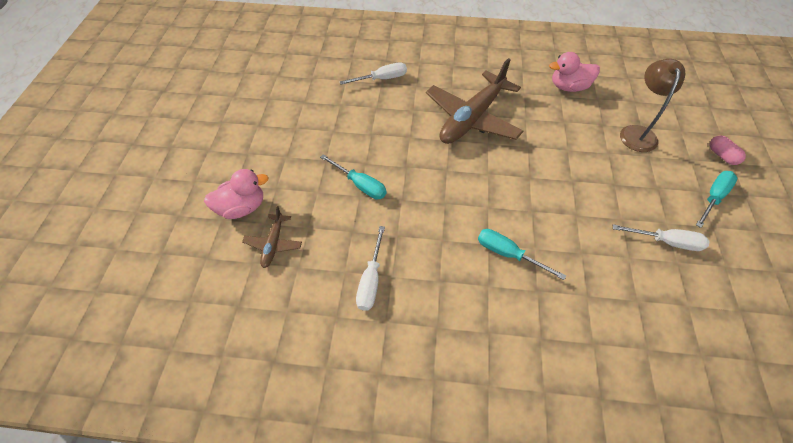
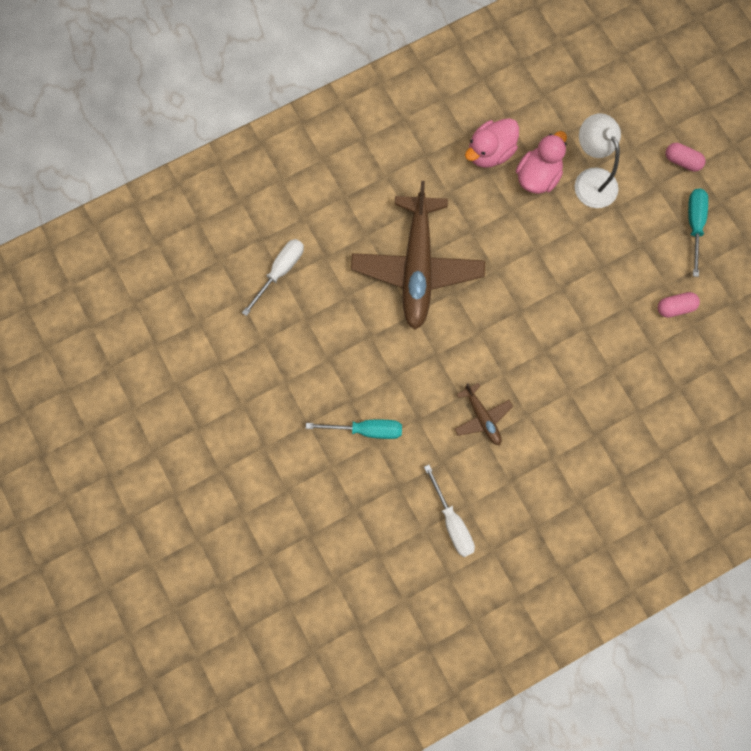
camera: 35 degrees left, 20 degrees up
(242, 208) = (274, 534): pink duck -> pink duck (538, 176)
(273, 244) = (338, 549): brown plane -> brown plane (482, 418)
(508, 254) = (551, 414): turquoise screwdriver -> none
(637, 132) = (591, 179): brown lamp -> white lamp
(666, 242) = (675, 307): white screwdriver -> pink capsule

